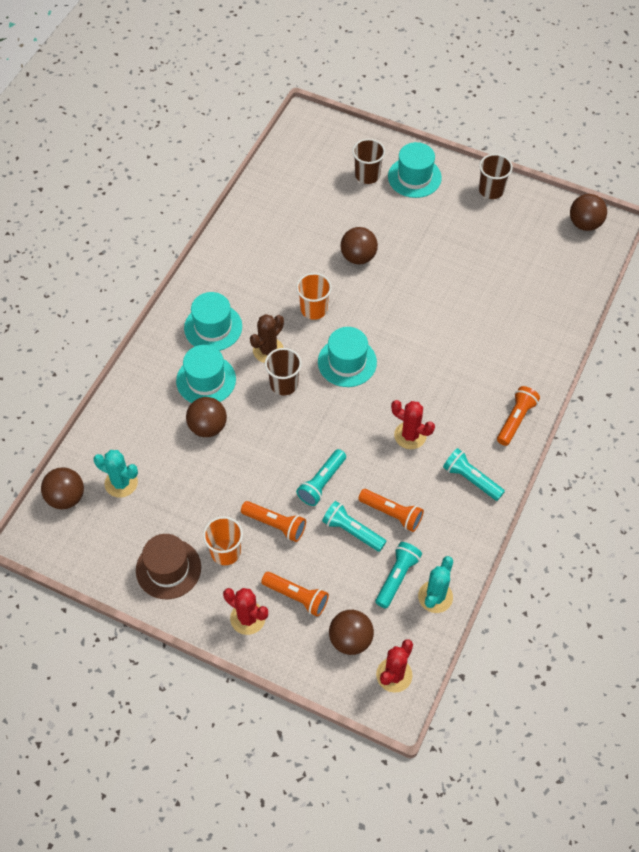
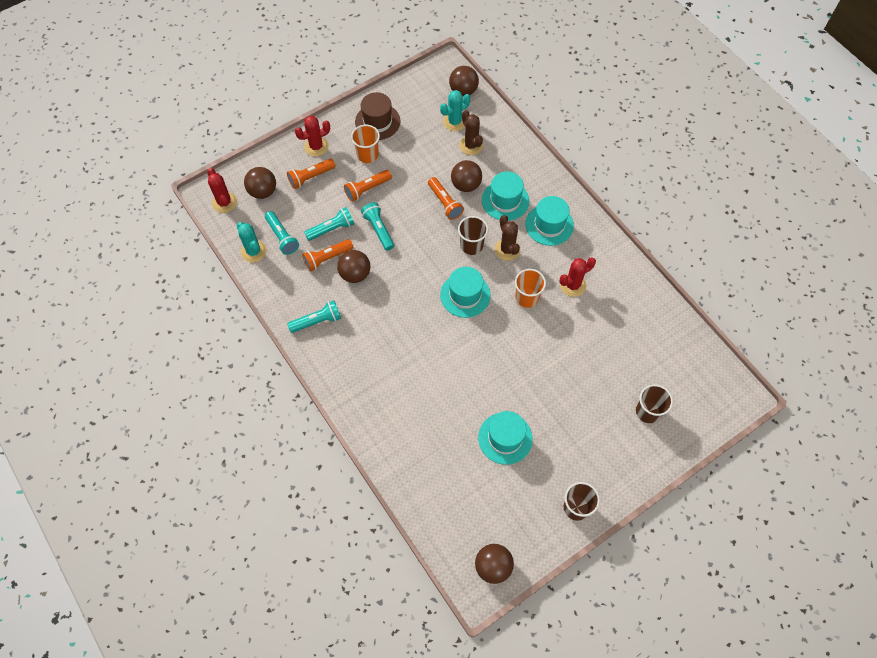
camera: 120 degrees right, 5 degrees up
(147, 449) = (471, 145): none -> brown cactus
(358, 257) = (560, 356): brown ball -> brown ball (355, 274)
(410, 435) = (377, 302): red cactus -> red cactus (573, 285)
(414, 177) = (626, 450): turquoise hat -> turquoise hat (505, 438)
(515, 420) = (342, 380): orange flashlight -> orange flashlight (445, 203)

